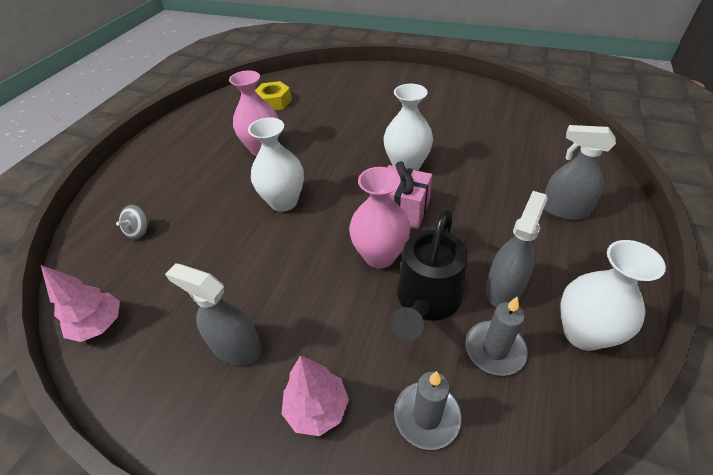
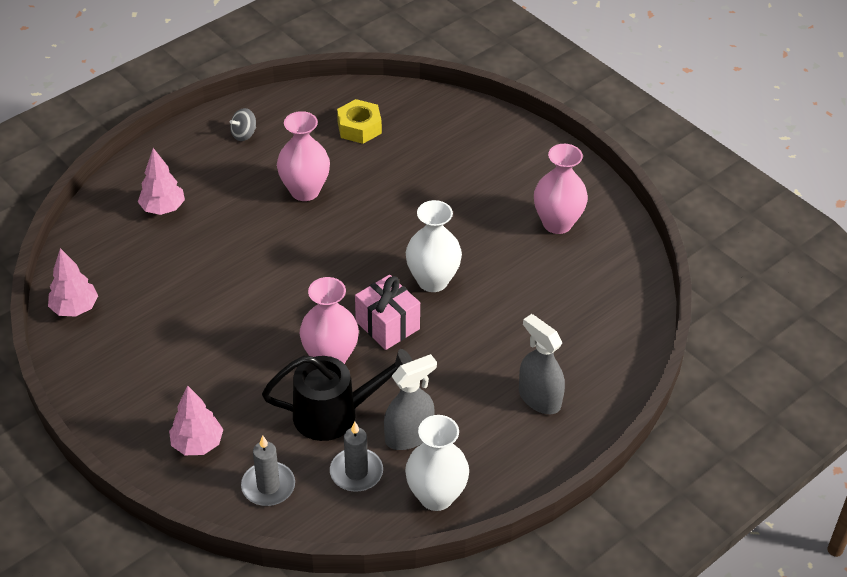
camera: 25 degrees right, 0 degrees up
(139, 231) = (140, 235): grey spinning top -> grey spinning top (244, 134)
(150, 204) = (163, 208): none -> pink tree
(236, 347) = (167, 375): grey spray bottle -> none
(284, 202) = (285, 264): white vase -> none
(426, 302) = (336, 414): black watering can -> black watering can turned 150 degrees counterclockwise
(451, 104) = (557, 223): none -> pink vase

